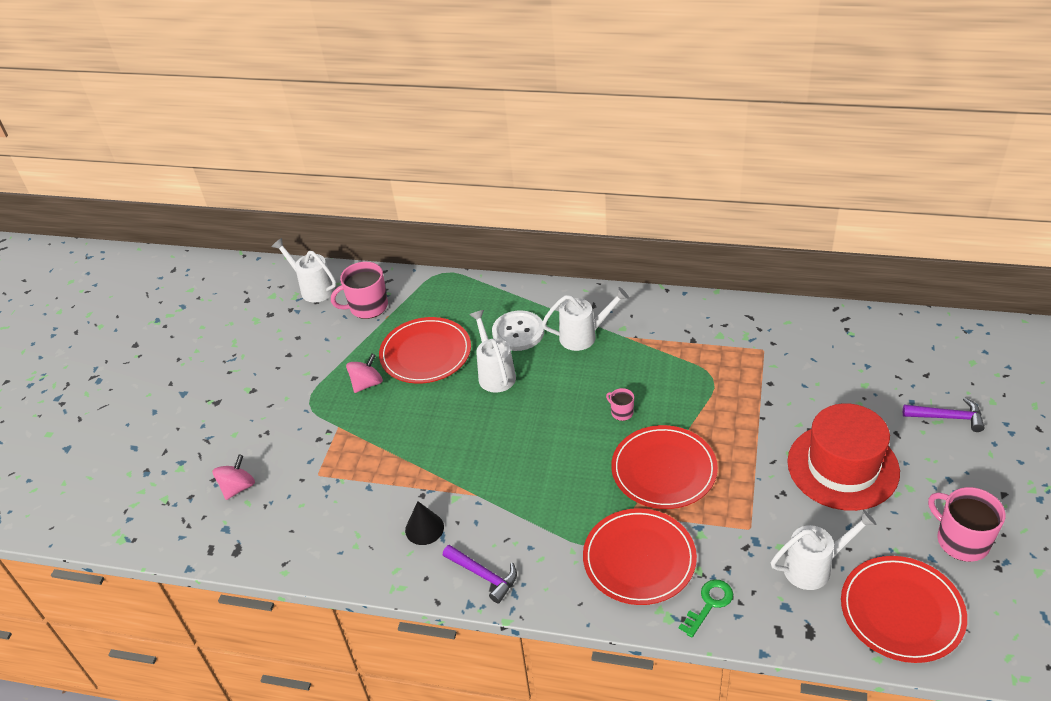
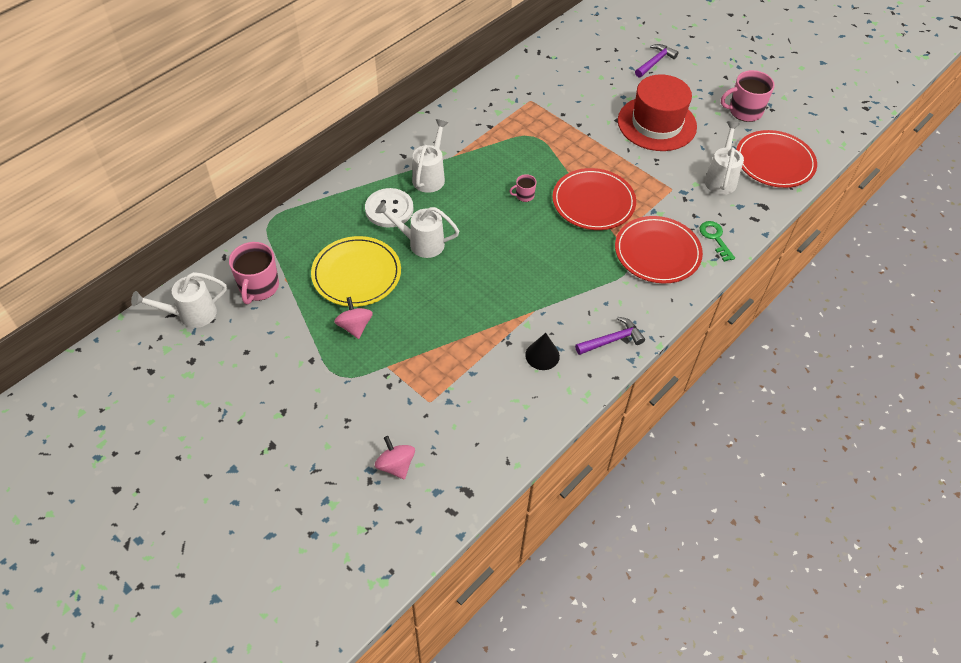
camera: 65 degrees left, 10 degrees up
(425, 353) = (356, 274): red plate -> yellow plate

